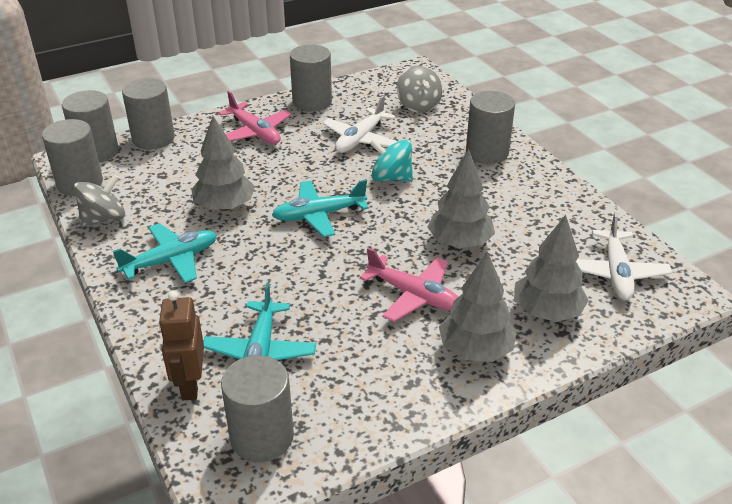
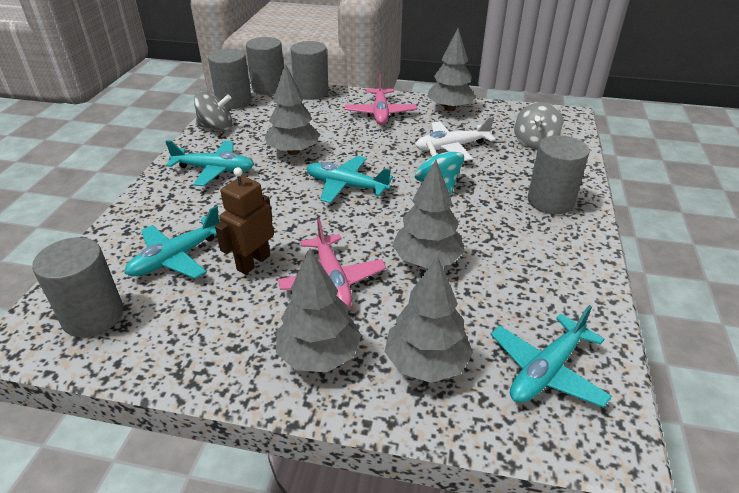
camera: 40 degrees right, 0 degrees up
(190, 385) = (109, 253): brown robot -> brown robot (253, 262)
(312, 102) = (450, 108): grey cylinder -> grey tree
(616, 273) = (546, 371): white plane -> turquoise plane

